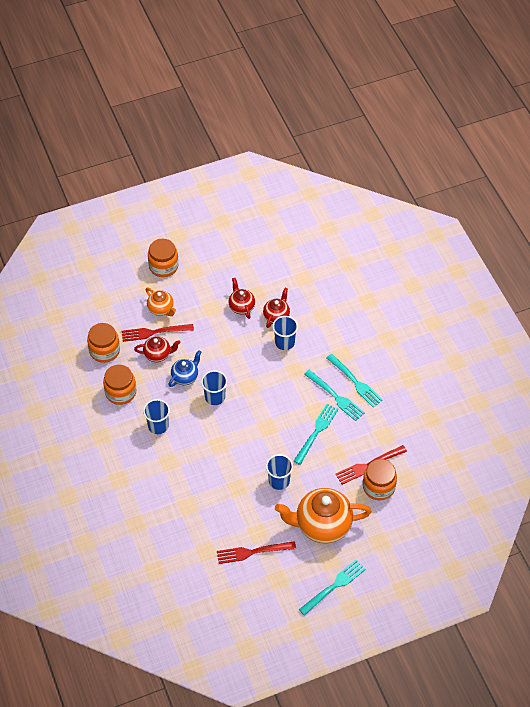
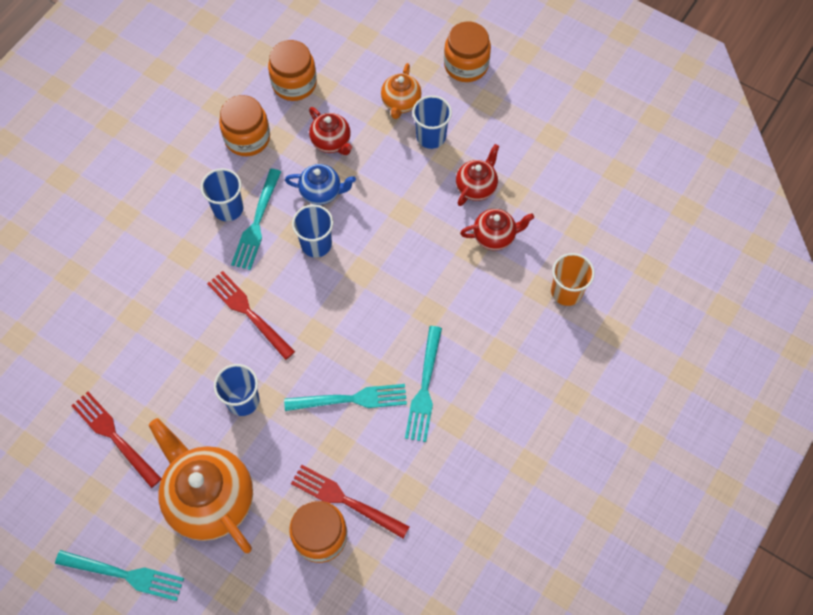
camera: 55 degrees right, 10 degrees up
(154, 332) = (361, 117): red fork -> red fork (248, 313)
(284, 342) = (461, 272): blue cup -> blue cup (431, 137)
(332, 305) = (566, 292): none -> orange cup
(355, 382) = (467, 398): turquoise fork -> turquoise fork (257, 222)

